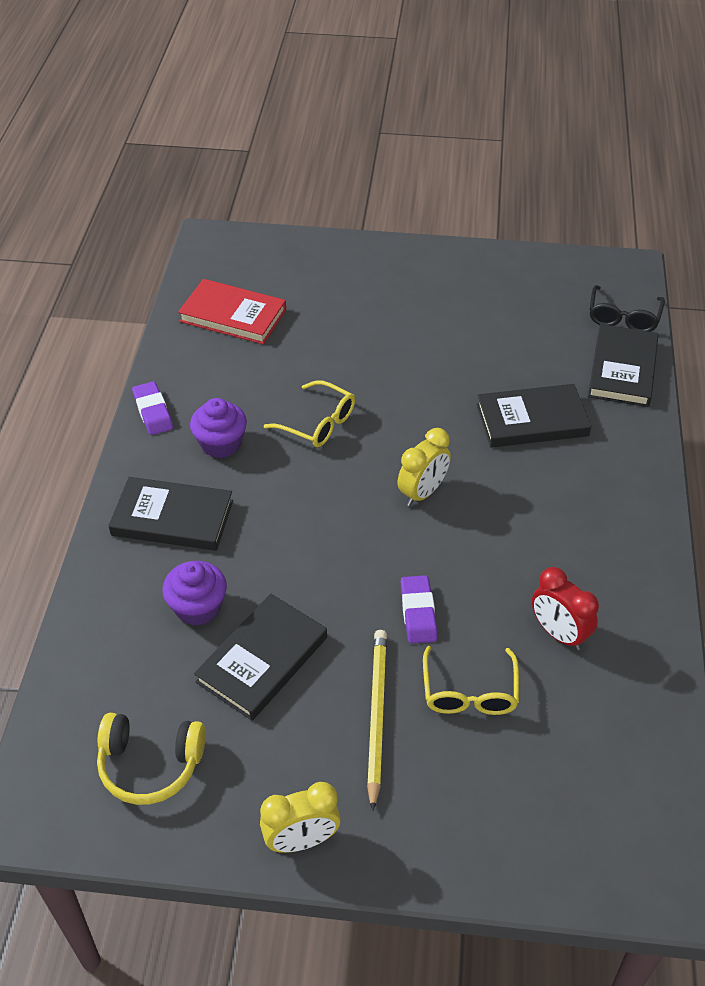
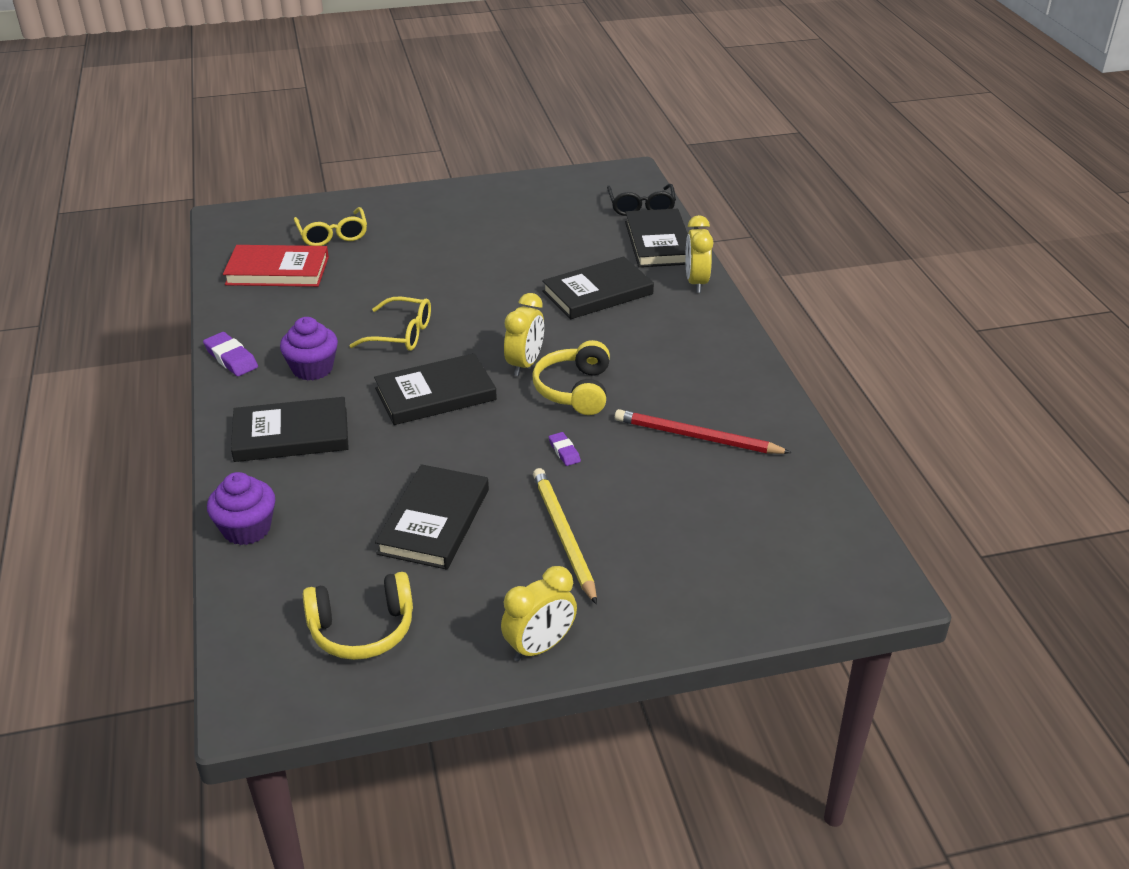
camera: 20 degrees left, 10 degrees down
(198, 607) = (350, 497): purple cupcake -> purple cupcake (247, 529)
(322, 506) = (435, 394): none -> black book
(418, 612) = (564, 451): purple eraser -> purple eraser, size x0.60
(459, 539) = (575, 390): none -> yellow headphones
(469, 691) = (639, 497): yellow glasses -> yellow glasses (332, 234)
(558, 633) = (697, 437): red clock -> red pencil
(641, 432) = (696, 282): none -> yellow clock

